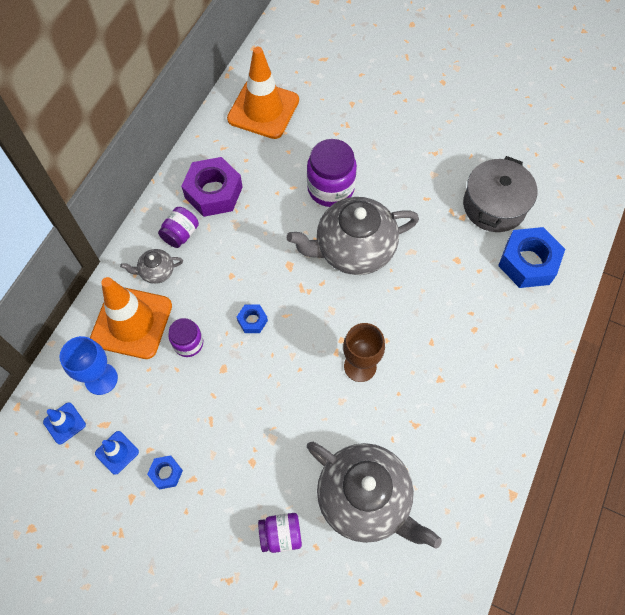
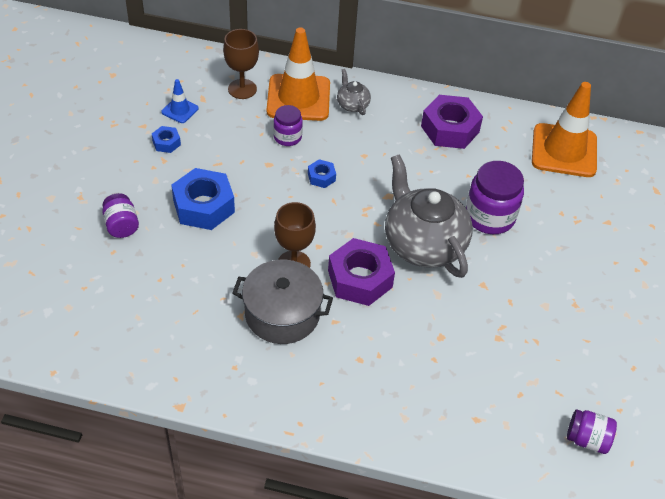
camera: 75 degrees right, 15 degrees down
(64, 423) = (199, 75): blue traffic cone -> none
(101, 379) = (242, 89): blue goblet -> brown goblet
(181, 234) = (396, 114): purple jar -> purple jar (587, 439)
(365, 499) = (161, 283): grey teapot -> none
(386, 311) = (360, 279): none -> purple nut
(494, 205) = (526, 368): grey pot -> grey pot (282, 314)
(528, 262) = (460, 408): blue nut -> blue nut (204, 206)

